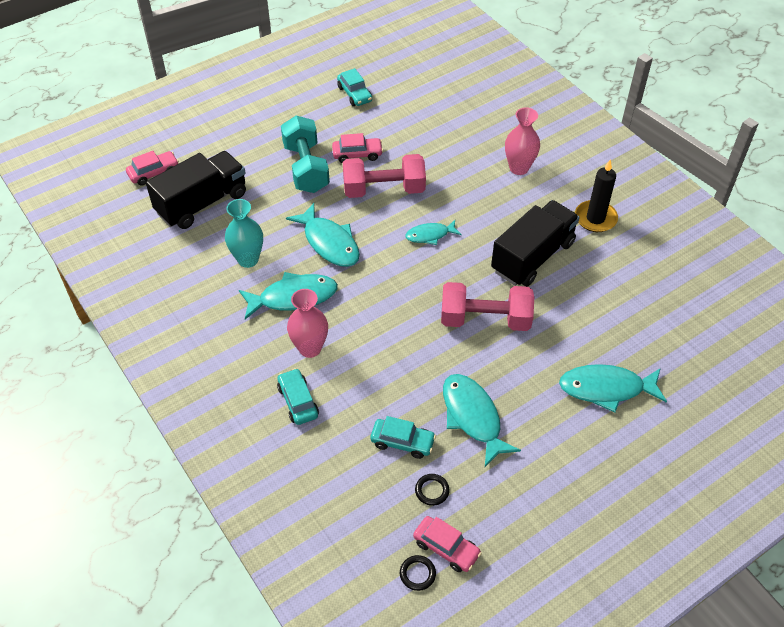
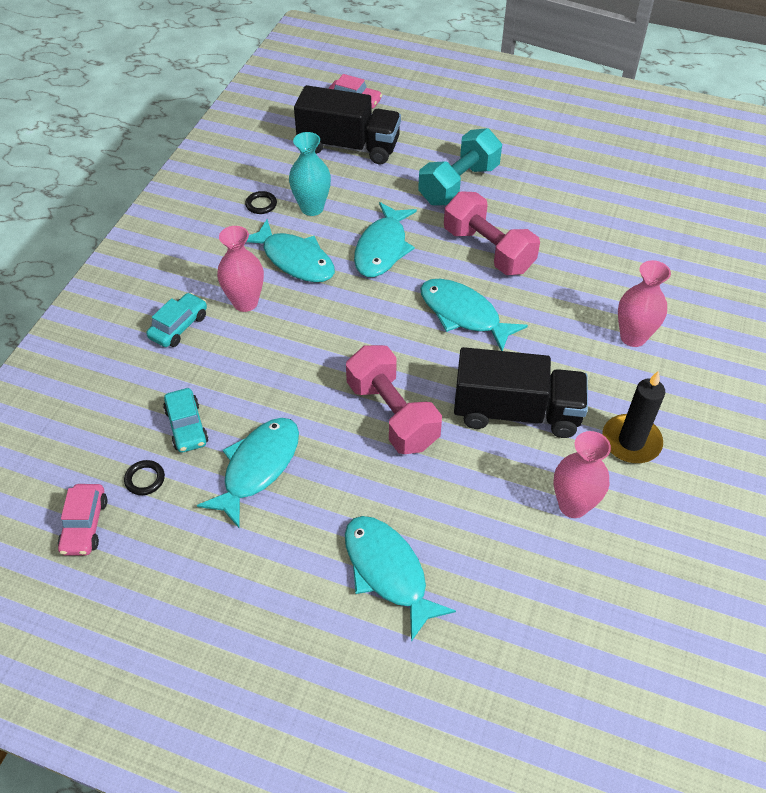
camera: 55 degrees right, 0 degrees up
(354, 94) = (591, 165): turquoise car -> none
(357, 154) = (514, 208): pink car -> none
(417, 574) = (42, 517): black ring -> black ring (261, 204)
(430, 235) = (463, 314): turquoise fish -> turquoise fish, size x1.67
(621, 272) = (573, 505): none -> pink vase

